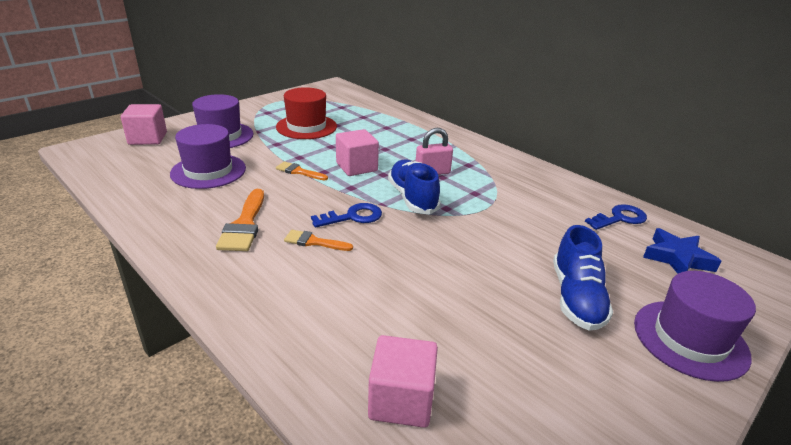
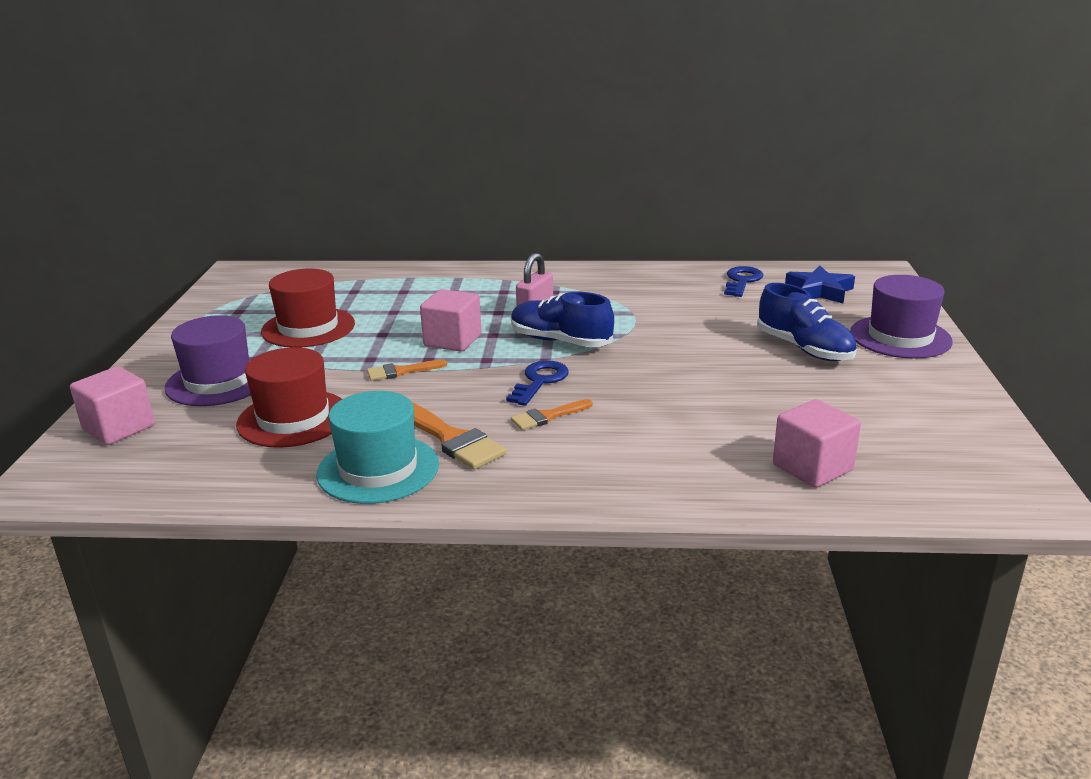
camera: 40 degrees left, 5 degrees down
(184, 220) = (378, 469): none -> turquoise hat
(208, 171) = (293, 418): purple hat -> red hat

